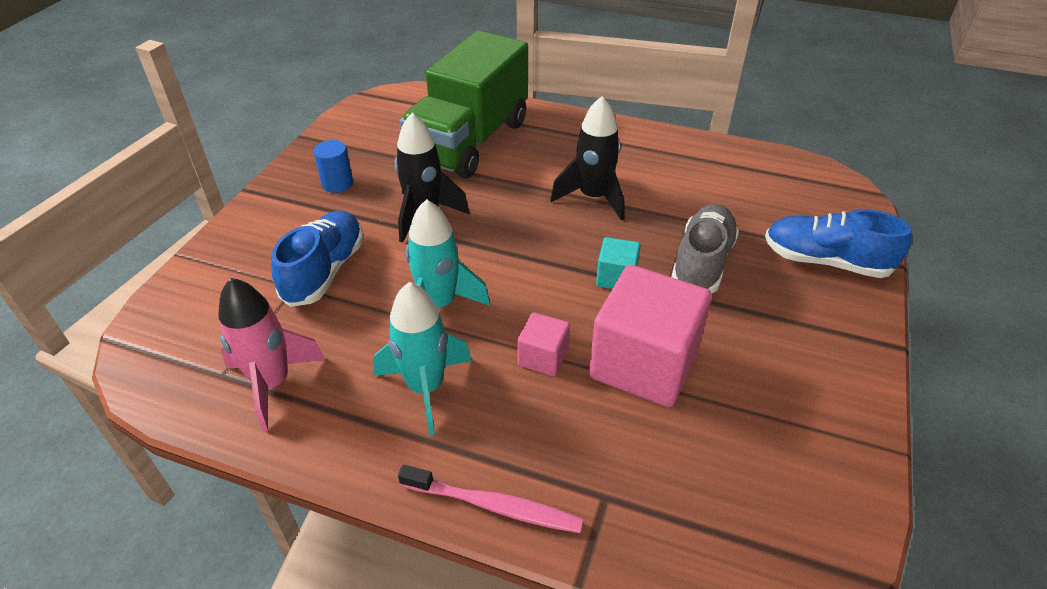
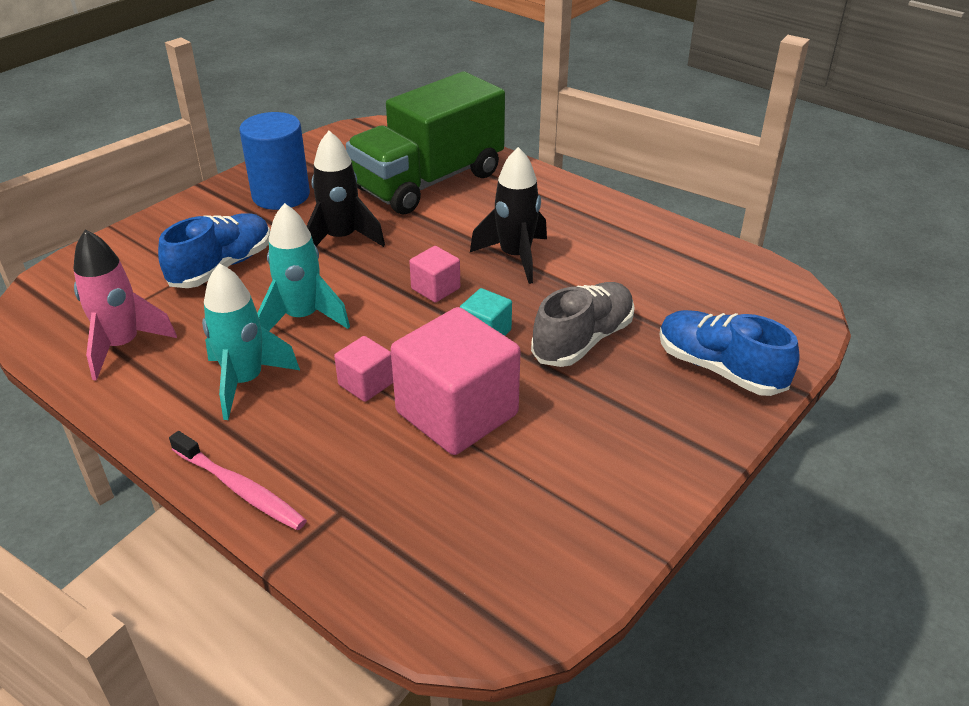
camera: 20 degrees right, 5 degrees down
(337, 183) = (281, 195): blue cylinder -> blue cylinder, size x1.84
(544, 245) = (435, 288): none -> pink cube

